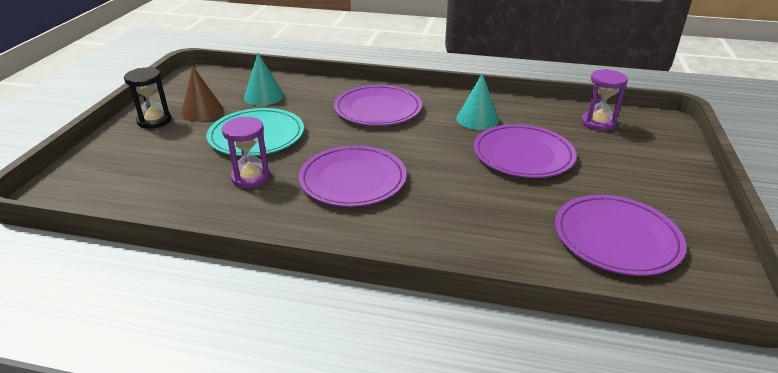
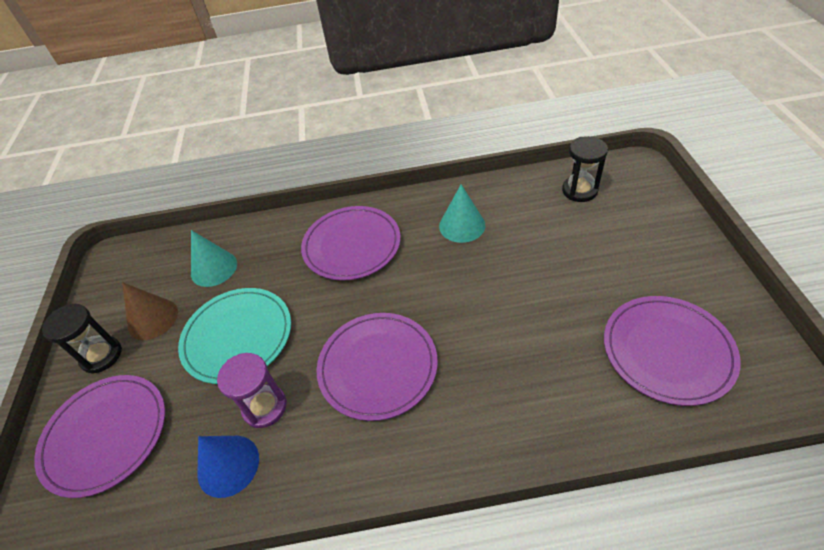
camera: 15 degrees left, 15 degrees up
(203, 200) = (228, 465): none -> blue cone
(523, 154) = (530, 263): purple plate -> purple plate (105, 435)
(598, 123) = (579, 190): purple hourglass -> black hourglass

